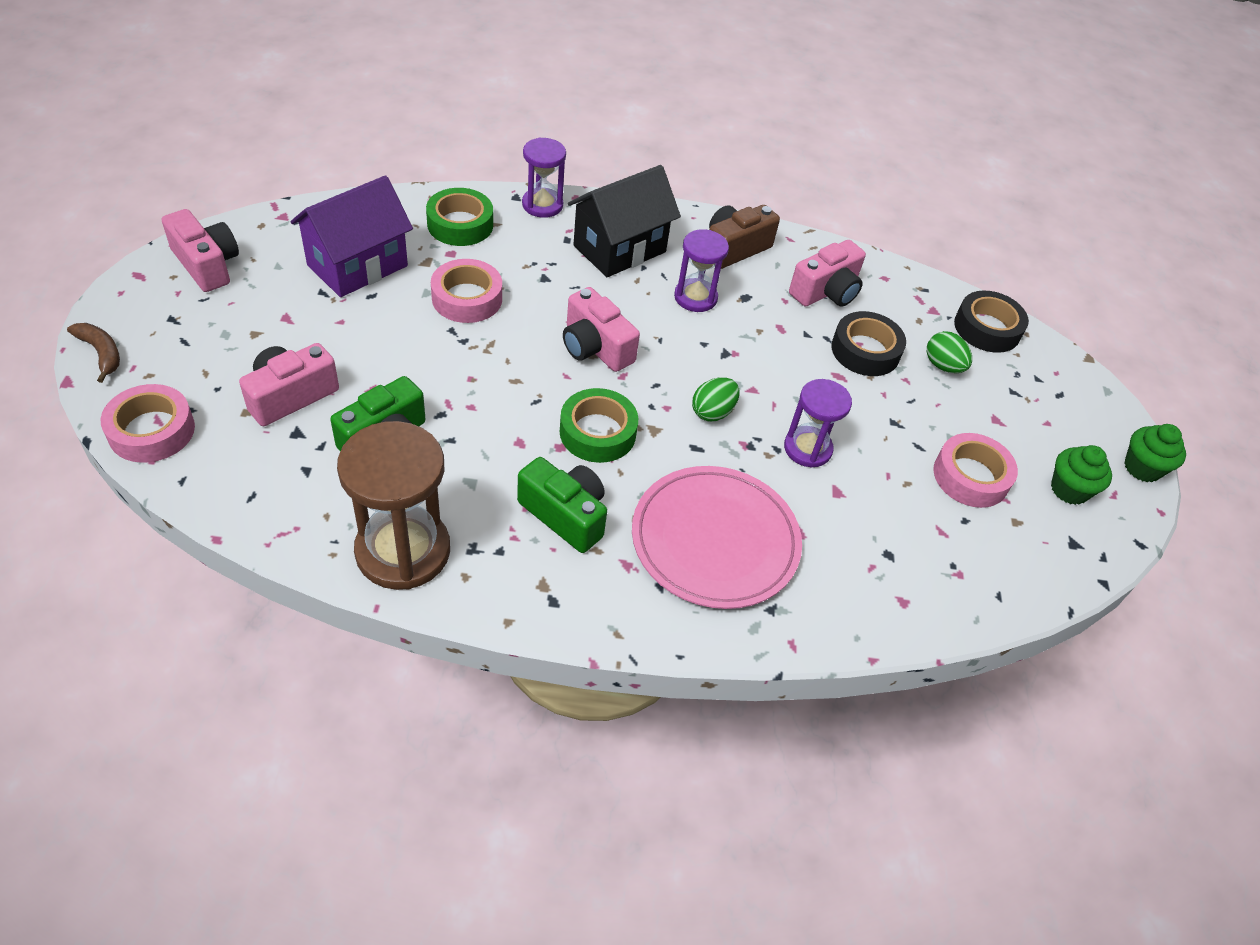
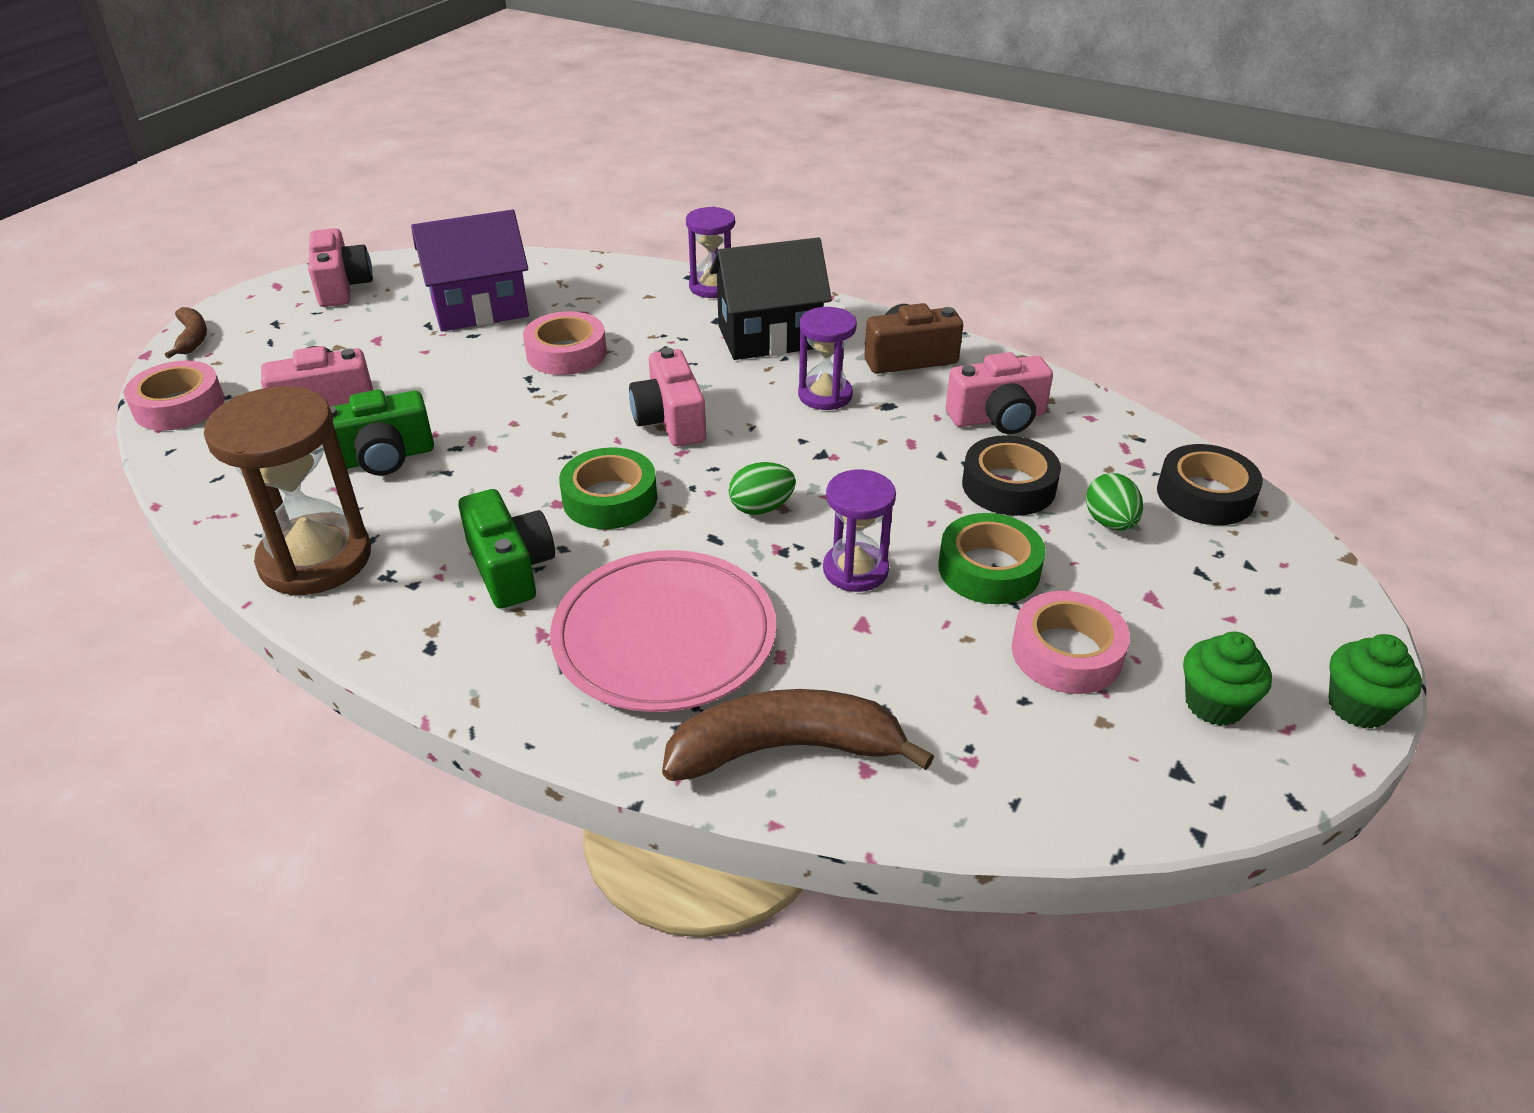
camera: 30 degrees right, 10 degrees down
(460, 224) = (611, 291): green tape -> green tape (989, 569)
(846, 603) = (785, 749): none -> brown banana

